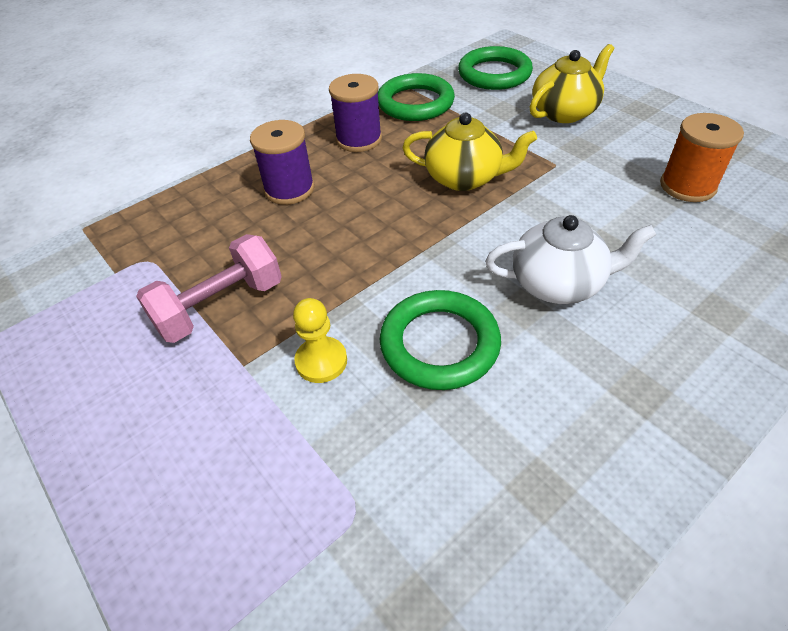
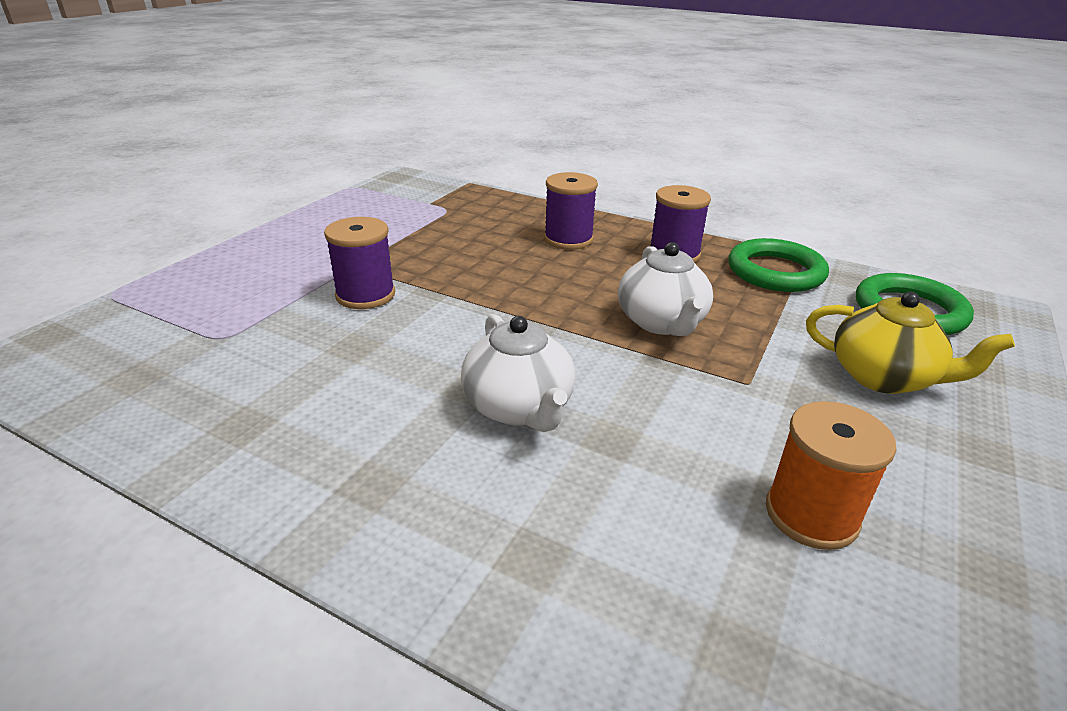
camera: 65 degrees right, 15 degrees down
(220, 306) = (410, 245): pink dumbbell -> none
(321, 361) = (365, 295): yellow pawn -> purple spool
(439, 344) = (401, 346): green ring -> none
(464, 178) = (661, 322): yellow teapot -> white teapot

